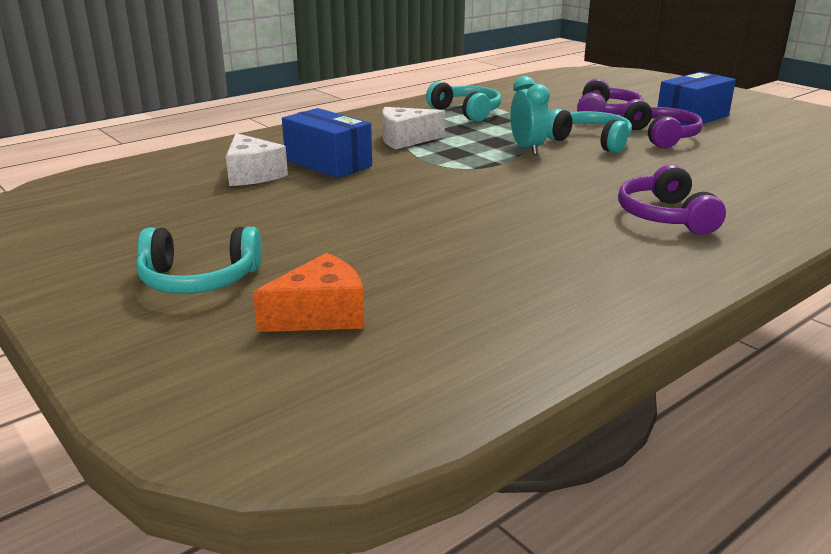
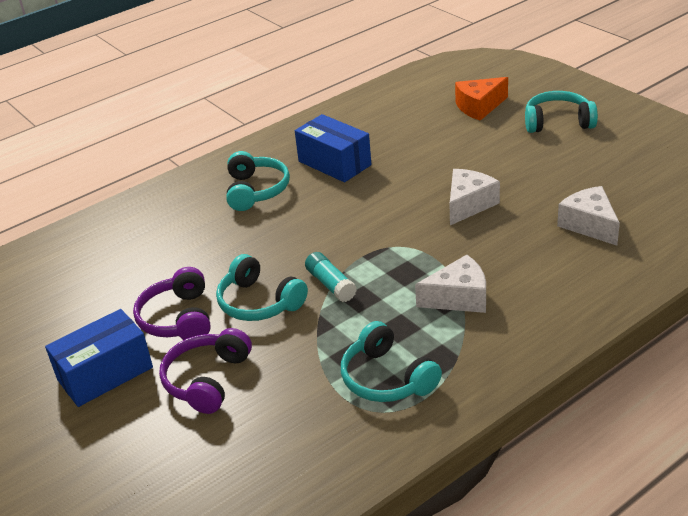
camera: 175 degrees left, 10 degrees up
(328, 163) = (527, 247): blue box -> blue box (334, 163)
(379, 194) = (468, 204): none -> white cheese
(527, 148) = (331, 284): turquoise clock -> turquoise glue stick
(665, 216) = (256, 190): purple headphones -> turquoise headphones

